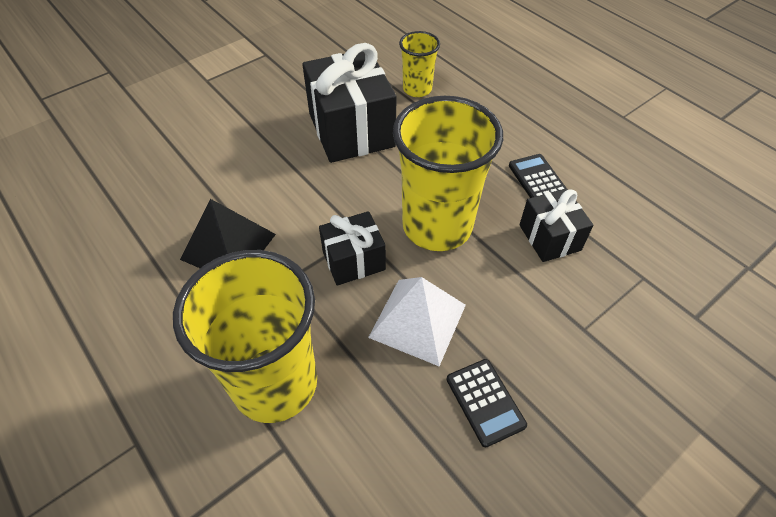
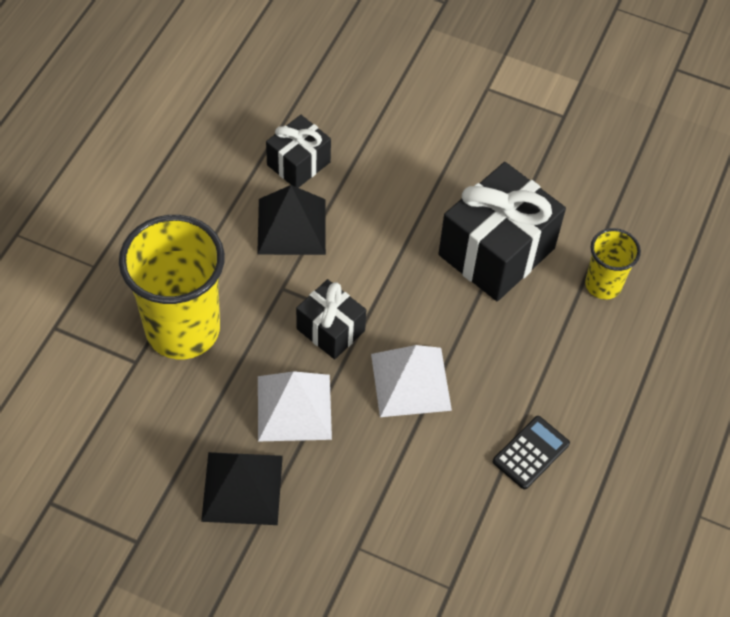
camera: 60 degrees right, 5 degrees up
(437, 226) = (410, 382): yellow cup -> white pyramid
(485, 402) = (242, 488): black calculator -> black pyramid
(549, 237) = (454, 487): black gift -> black gift (298, 163)

